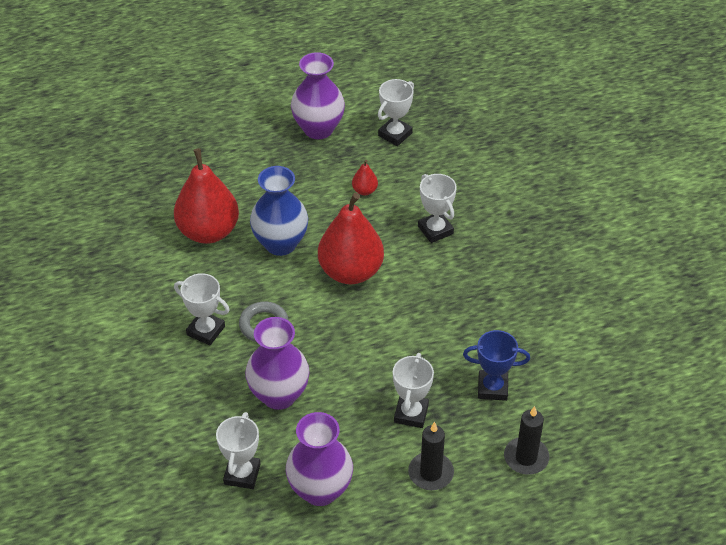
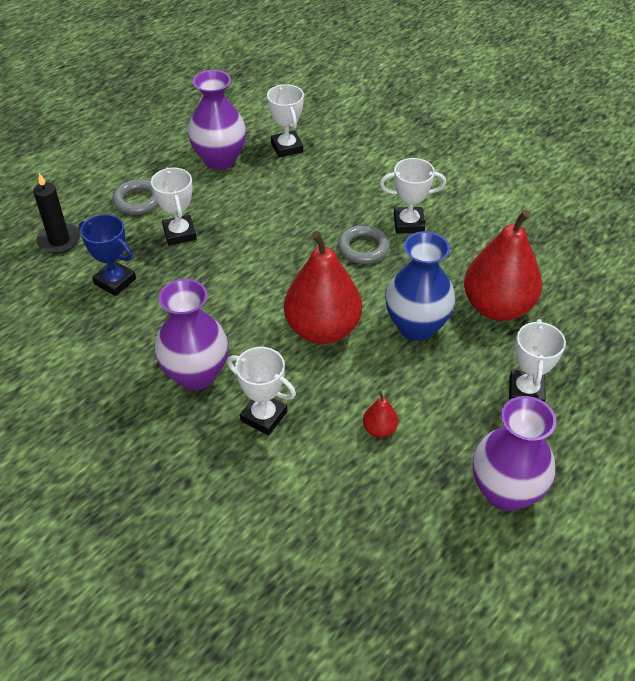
camera: 150 degrees right, 0 degrees up
(279, 395) = (303, 203): purple vase -> purple vase (196, 374)
(395, 134) = (404, 533): white trophy -> white trophy (526, 391)
(430, 473) = (138, 200): black candle -> grey ring
(492, 388) = (115, 281): blue trophy -> blue trophy turned 60 degrees clockwise

